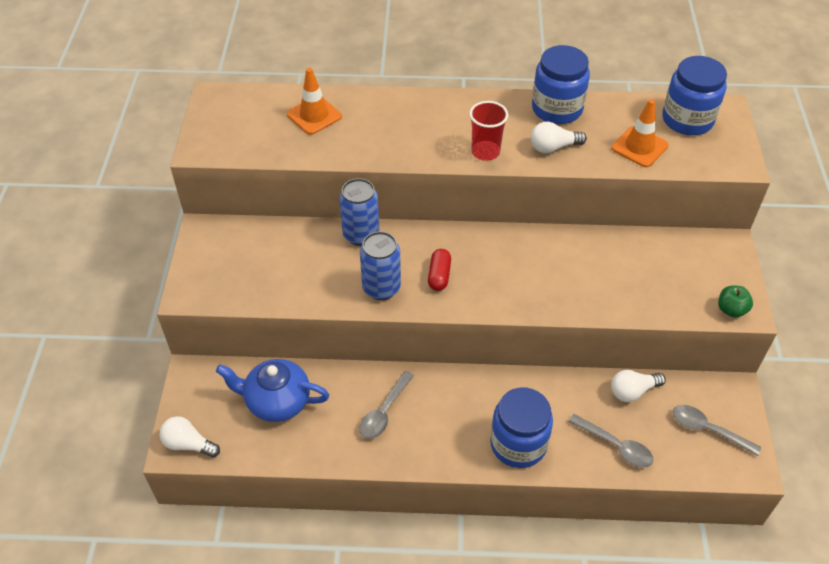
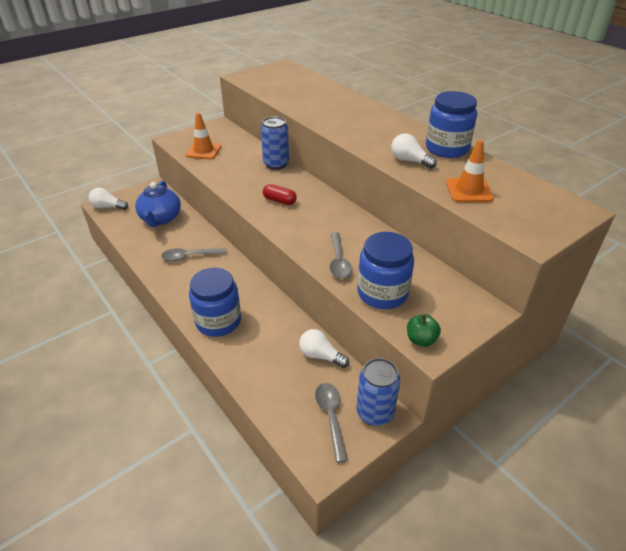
camera: 50 degrees right, 10 degrees down
(188, 444) = (108, 207): white light bulb -> white light bulb turned 60 degrees counterclockwise
(277, 401) = (160, 219): blue teapot -> blue teapot turned 150 degrees counterclockwise
(314, 115) = (310, 89): orange traffic cone -> orange traffic cone (203, 151)
(381, 288) = (245, 187): blue can -> blue can (374, 413)
(439, 276) = (279, 201): red capsule -> red capsule turned 60 degrees clockwise
(485, 152) = (365, 142): red cup -> none
(616, 446) = (263, 370): grey spoon -> grey spoon (339, 261)
(687, 120) = (534, 199): blue jar -> blue jar (382, 293)

